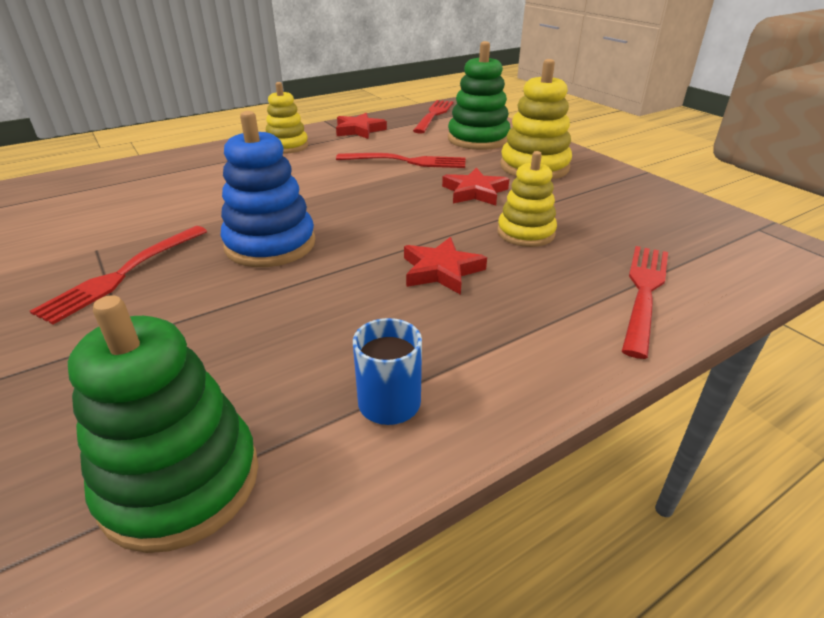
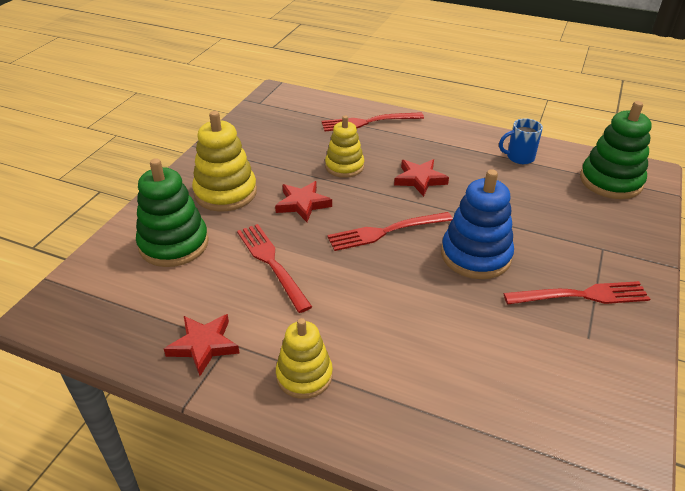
camera: 125 degrees left, 5 degrees up
(433, 115) = (101, 310): red fork -> red fork (386, 231)

